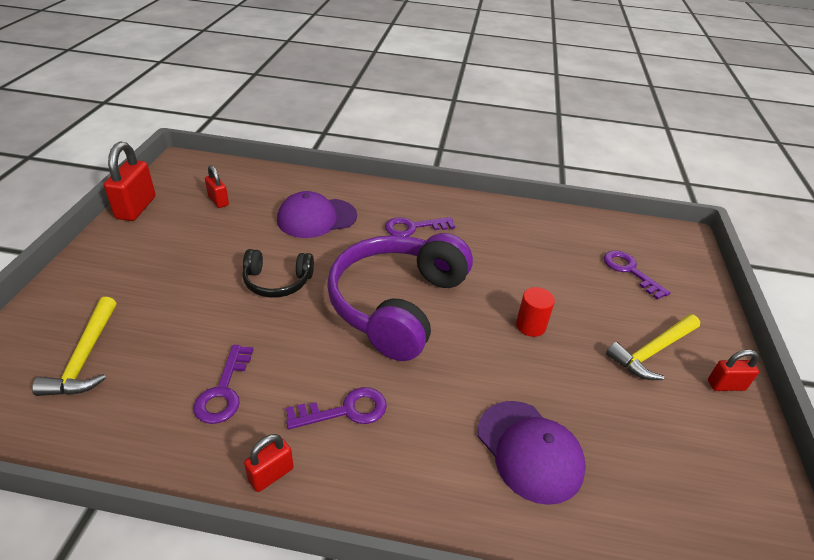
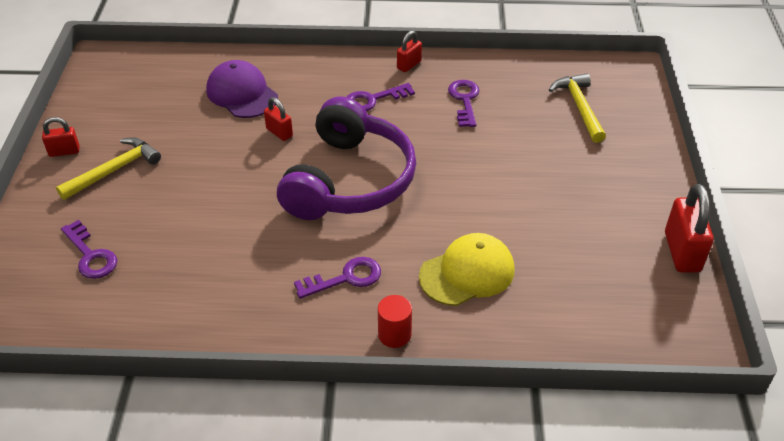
camera: 175 degrees right, 5 degrees up
(218, 201) = (599, 280): red padlock -> red padlock (279, 132)
(277, 282) = (470, 186): black headphones -> none
(316, 218) = (467, 273): purple cap -> yellow cap
(530, 326) = (222, 178): red cylinder -> red cylinder (394, 334)

